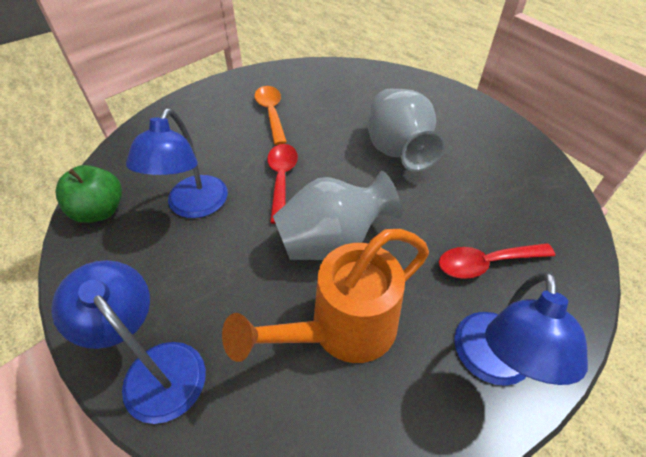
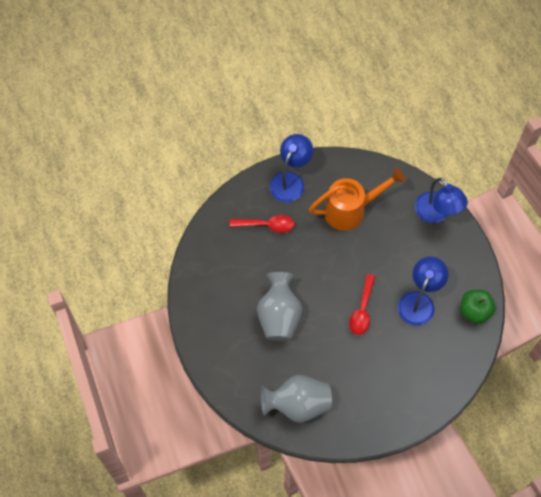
camera: 165 degrees left, 15 degrees up
(271, 113) = (358, 380): orange spoon -> none
(332, 242) = (343, 257): grey vase -> grey vase (297, 405)

